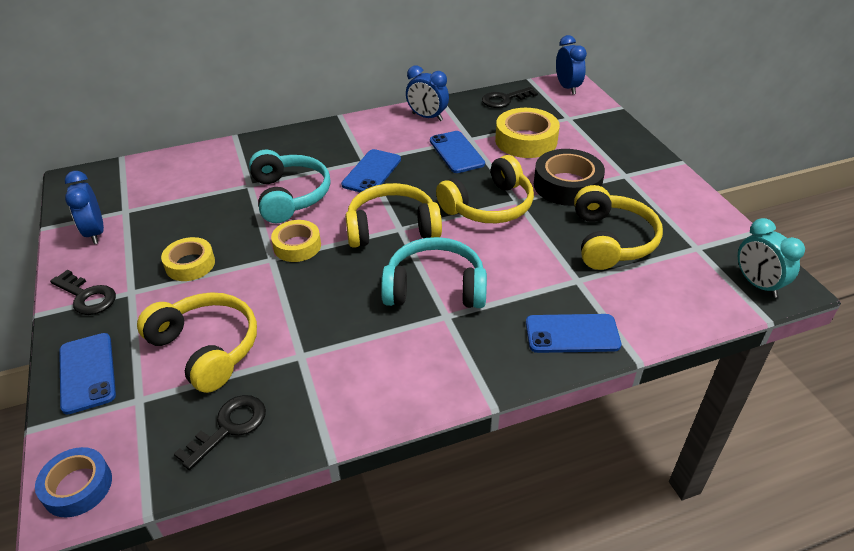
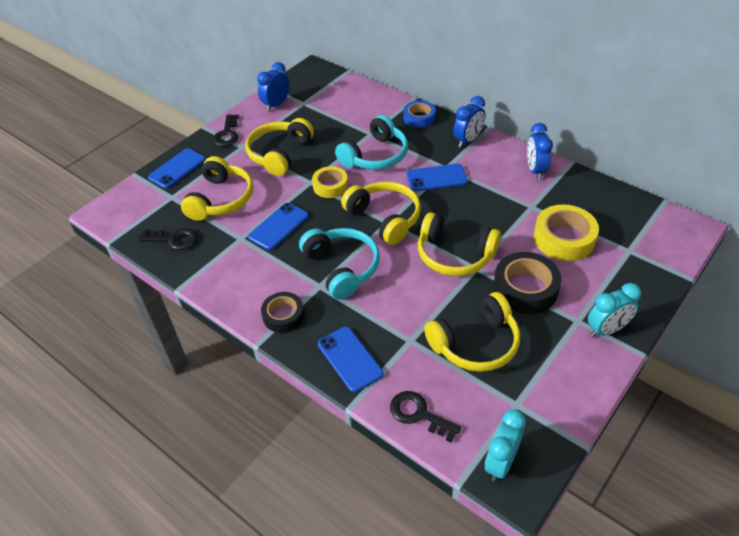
camera: 60 degrees right, 5 degrees up
(78, 487) = (111, 210): blue tape -> blue tape (419, 118)
(190, 264) = (279, 154): yellow tape -> yellow headphones
(456, 152) = (505, 207): blue phone -> blue phone (279, 226)
(467, 364) = (283, 316): none -> black tape
(504, 99) = (612, 200): black key -> black key (419, 414)
(567, 87) = (681, 230): blue clock -> blue clock (468, 140)
(645, 166) = (607, 329): none -> turquoise clock

